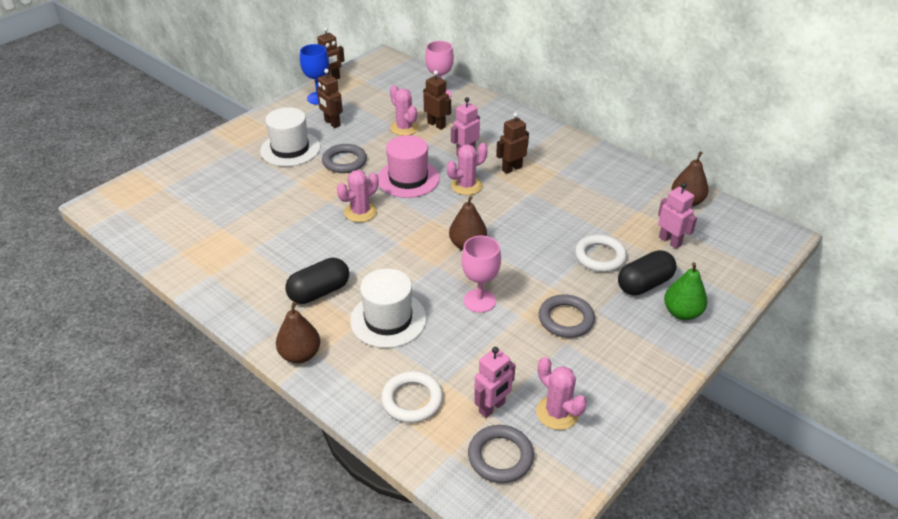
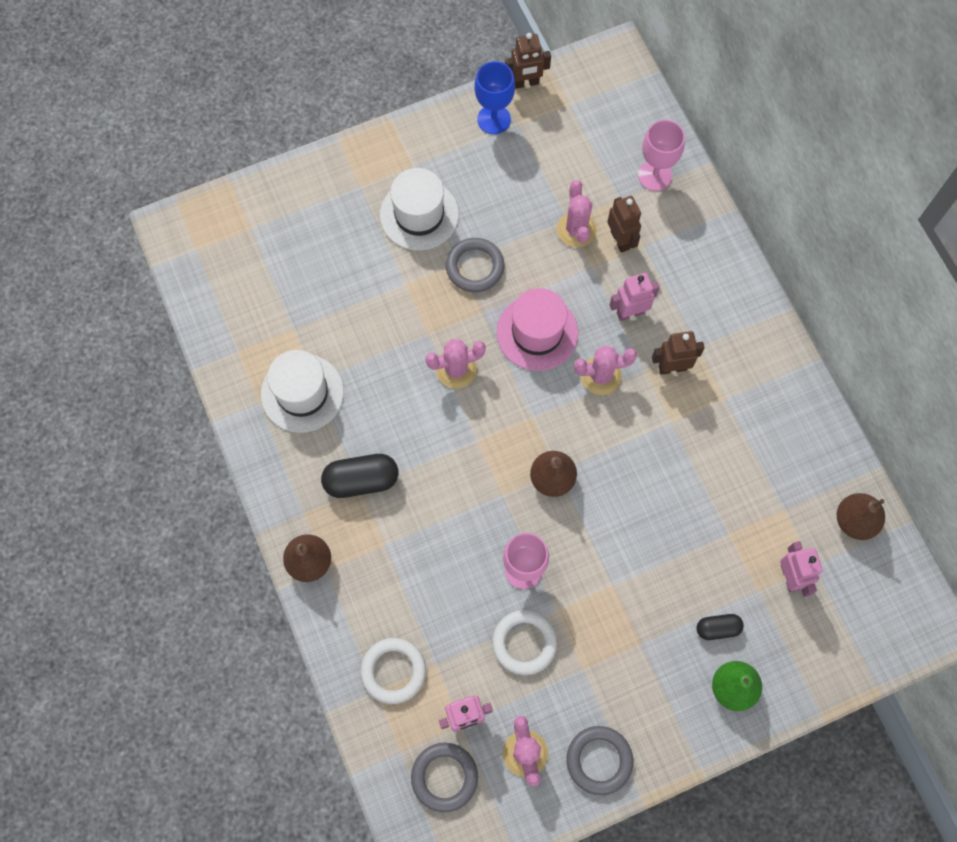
camera: 25 degrees right, 30 degrees up
(332, 123) = (489, 182): brown robot -> none
(388, 319) = (416, 553): white hat -> white hat (302, 393)
(566, 319) = (601, 639): grey ring -> grey ring (599, 760)
(600, 256) = (693, 564): white ring -> white ring (524, 643)
(644, 284) = (717, 628): black capsule -> black capsule, size x0.59

